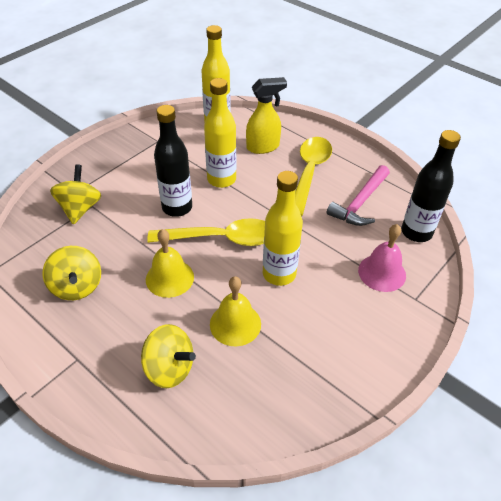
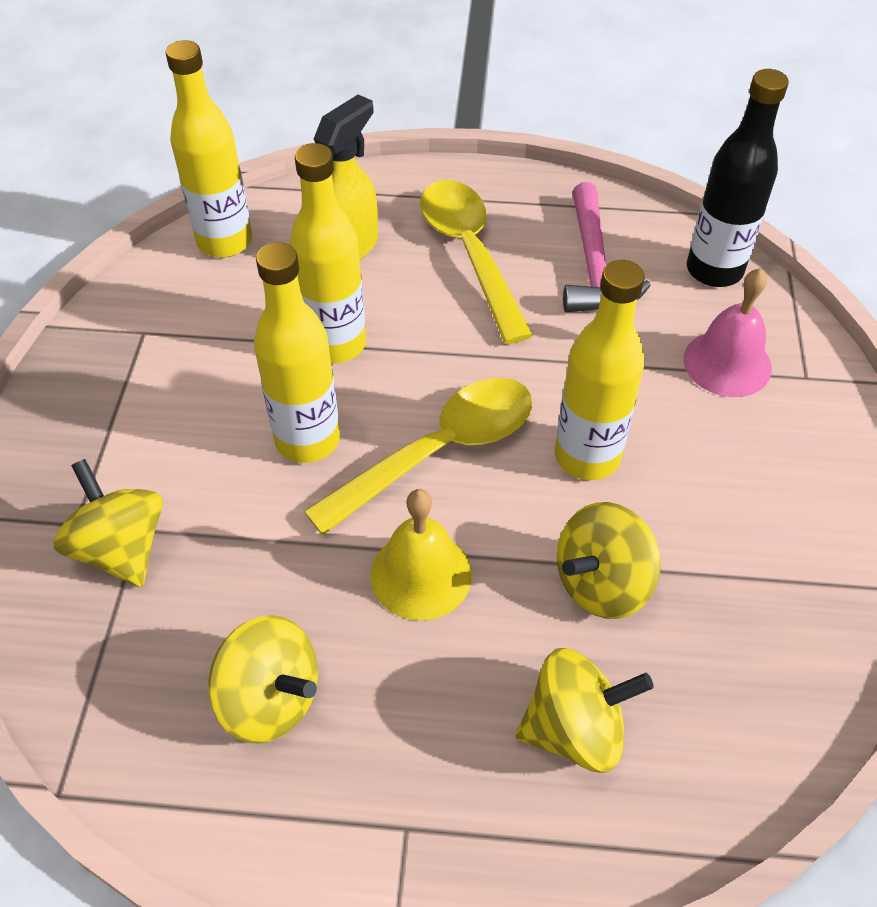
camera: 35 degrees left, 5 degrees up
(177, 207) = (307, 440): black bottle -> yellow bottle
(235, 324) = (601, 583): yellow bell -> yellow spinning top

